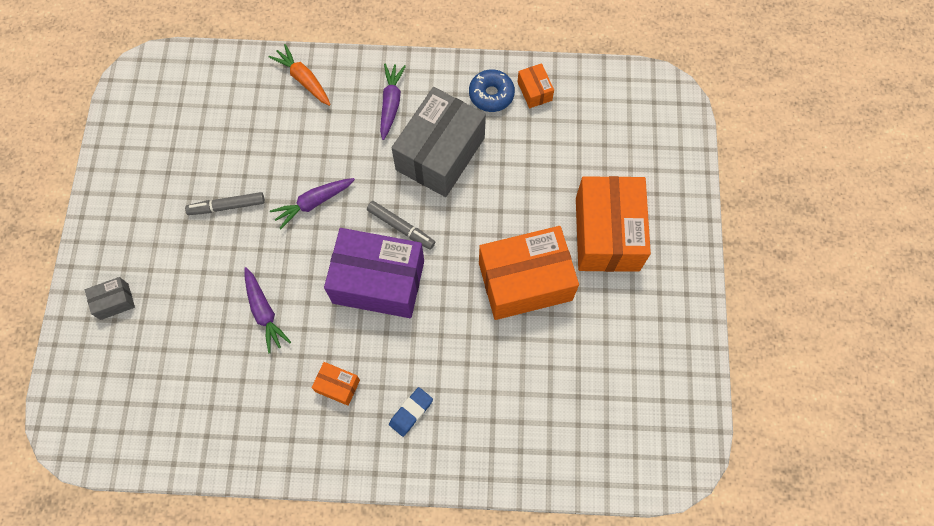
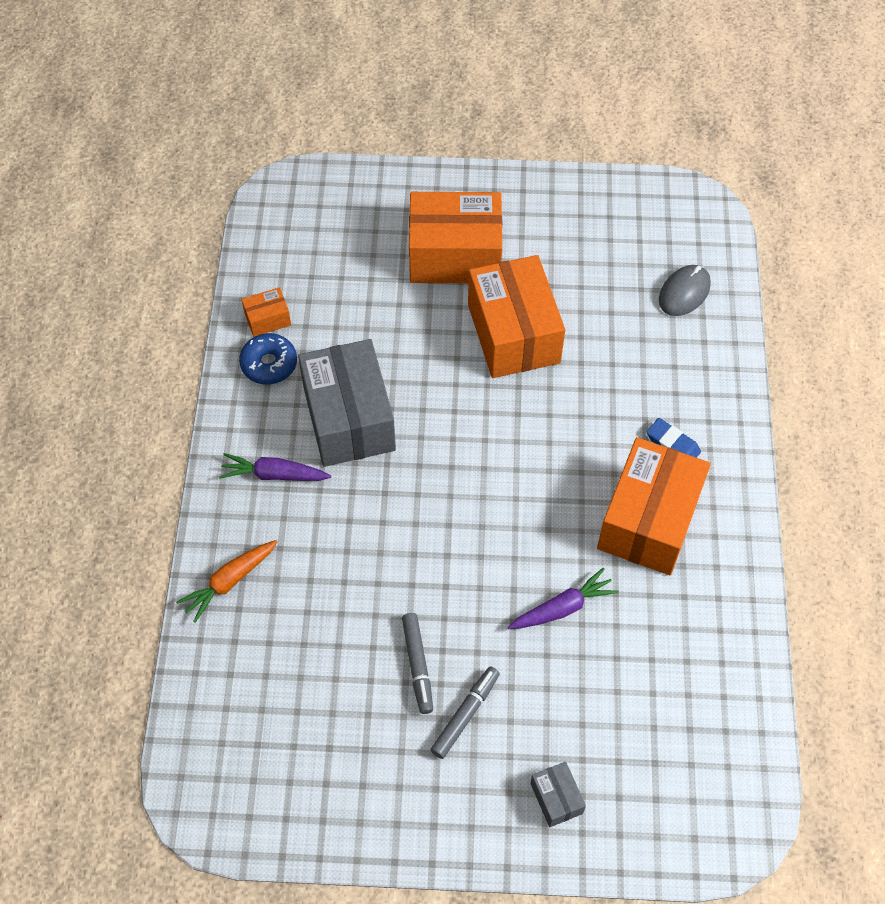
camera: 90 degrees left, 10 degrees down
(313, 203) = (414, 559): purple carrot -> none
(337, 386) = (648, 520): orange box -> orange box, size x2.31
(378, 281) = (518, 481): purple box -> none
(400, 227) = (447, 459): grey marker -> grey marker (465, 715)
(440, 153) = (349, 418): grey box -> grey box turned 45 degrees clockwise
(575, 437) = (684, 292): none -> grey mouse

